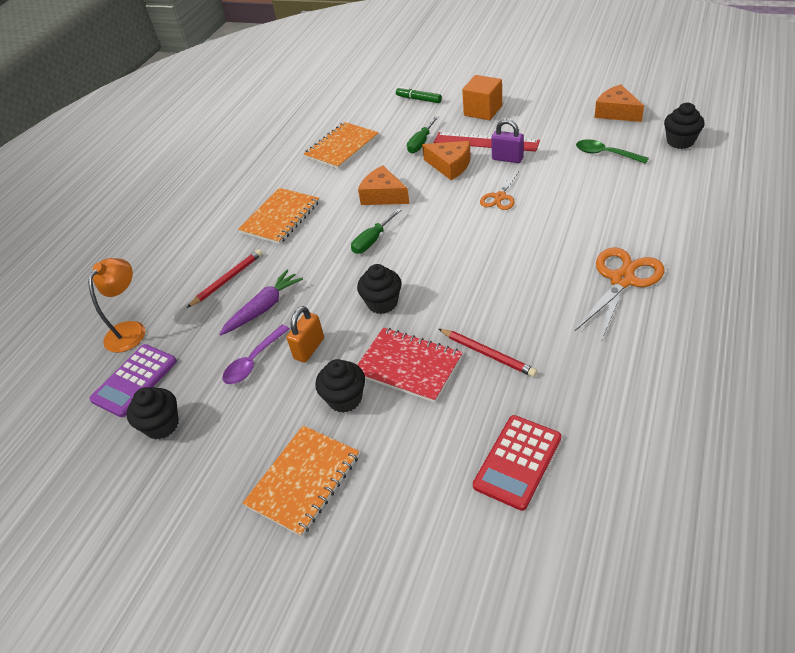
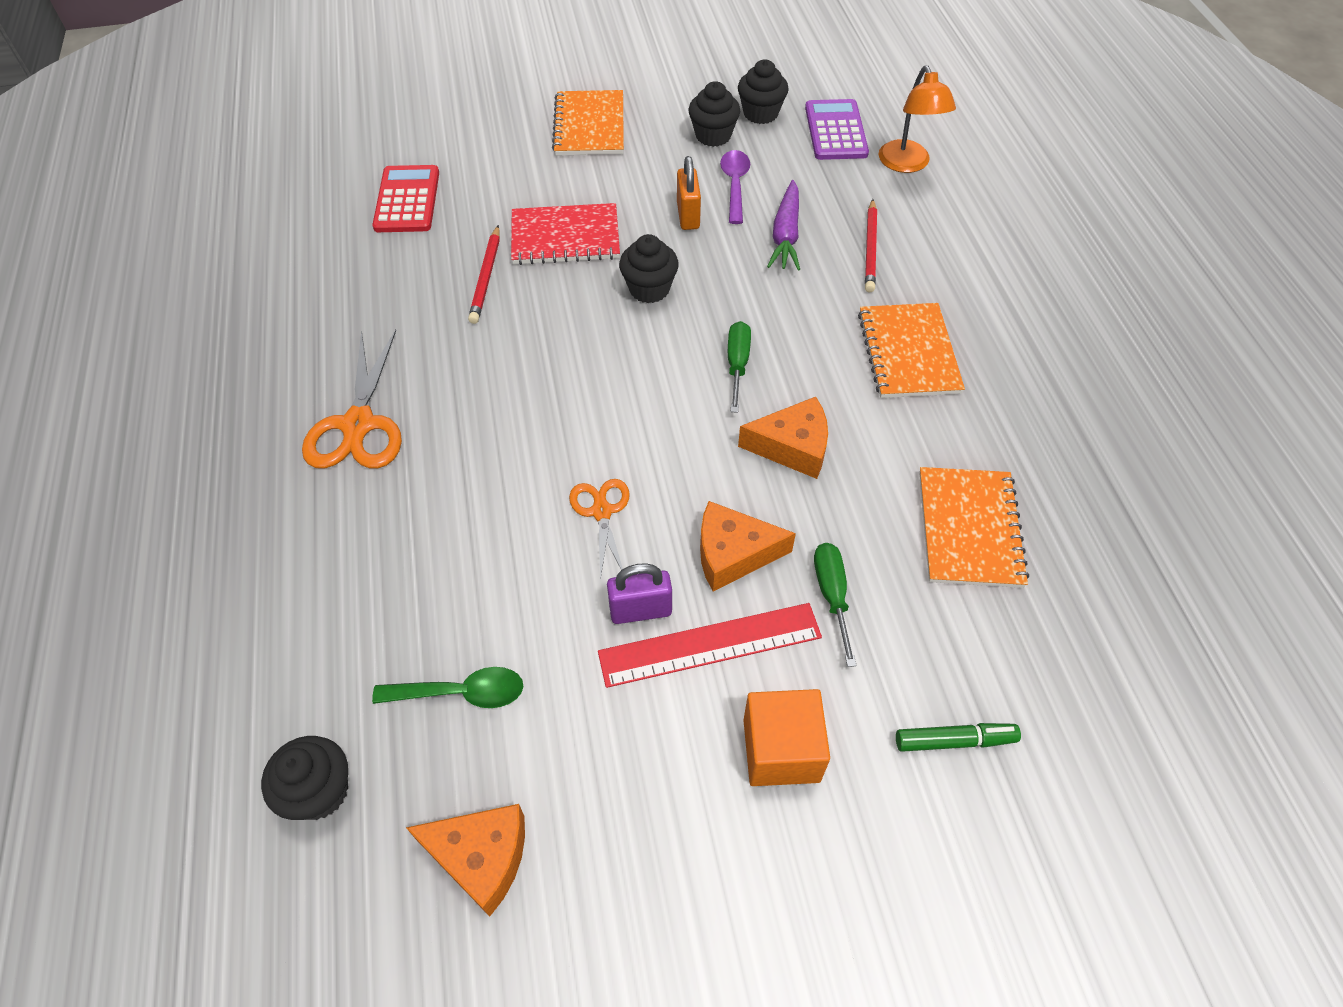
camera: 140 degrees right, 10 degrees up
(345, 399) = (607, 189): black cupcake -> black cupcake (713, 135)
(487, 354) = (486, 277): red pencil -> red pencil turned 90 degrees counterclockwise

